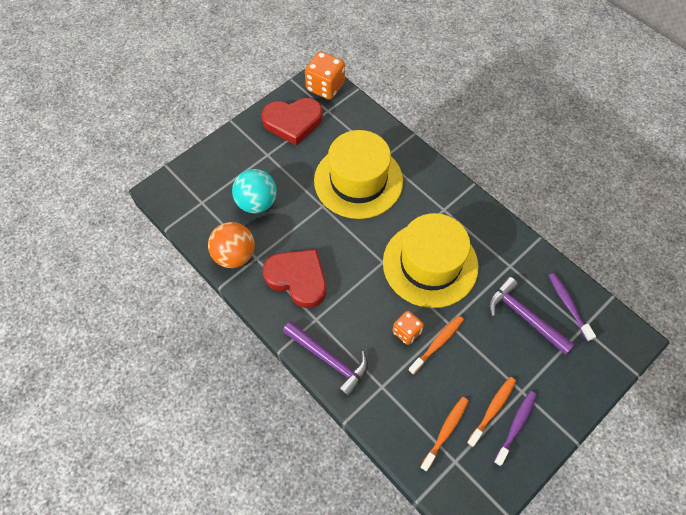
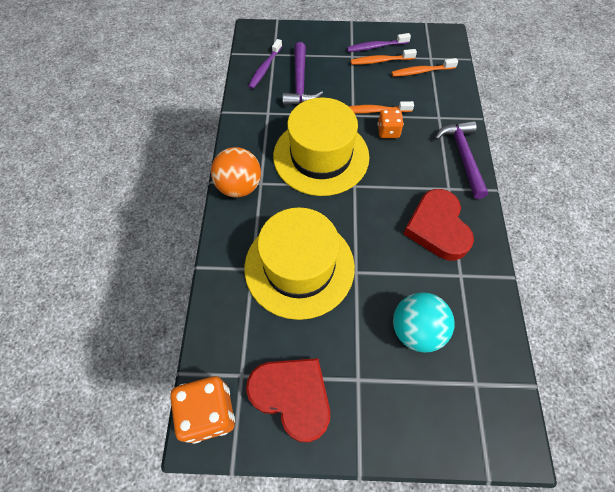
camera: 135 degrees left, 0 degrees up
(234, 255) = (480, 294): orange ball -> orange ball (239, 186)

